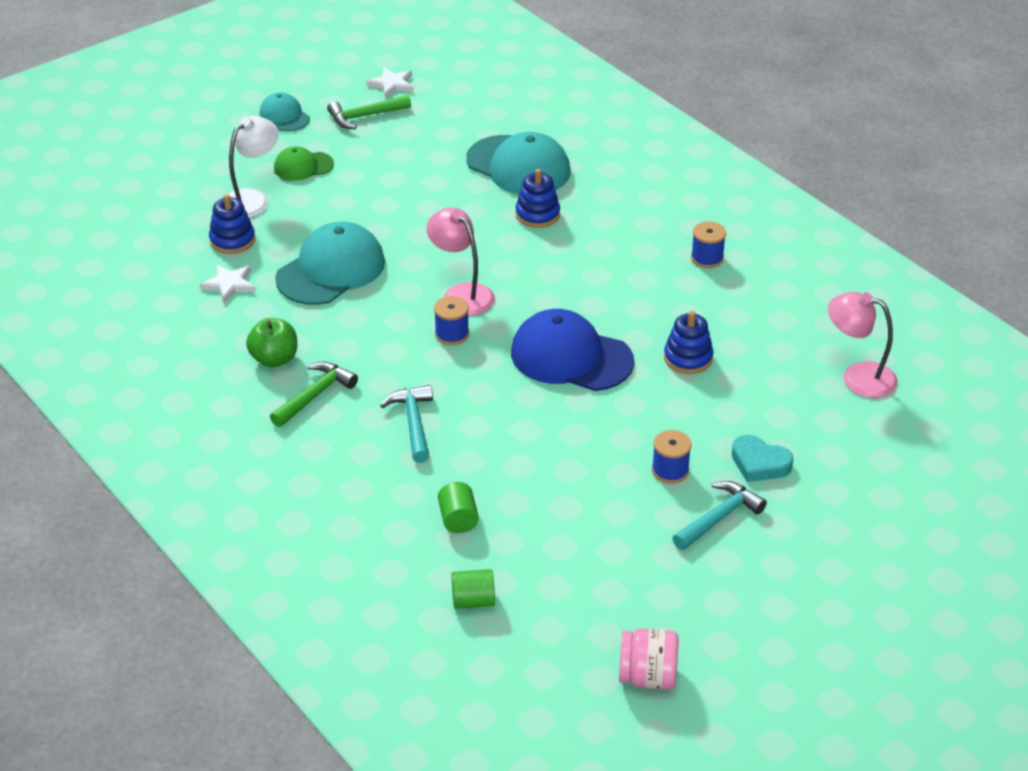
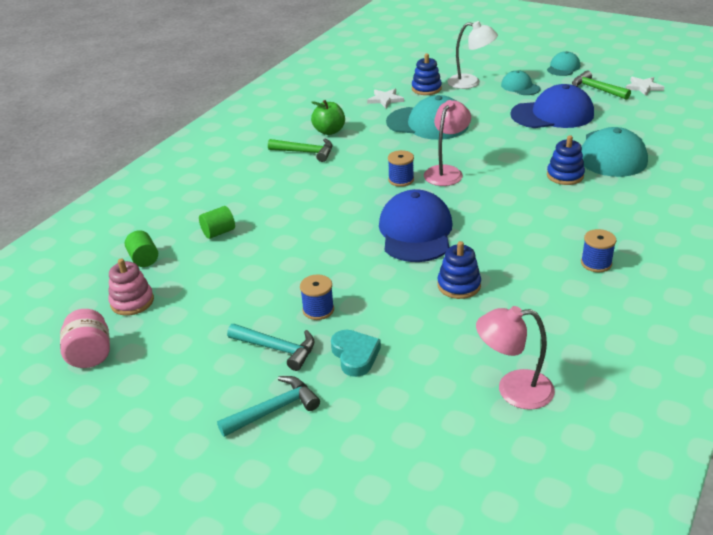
camera: 70 degrees right, 5 degrees down
(303, 166) = (520, 87): green cap -> turquoise cap
(396, 170) = (552, 114): none -> blue cap
(413, 423) = (302, 191): turquoise hammer -> turquoise hammer (274, 410)
(562, 625) = (132, 302): none -> pink stacking toy
(759, 463) = (355, 355): turquoise heart -> turquoise heart turned 150 degrees clockwise
(858, 377) = (513, 390): pink lamp -> pink lamp turned 90 degrees counterclockwise

